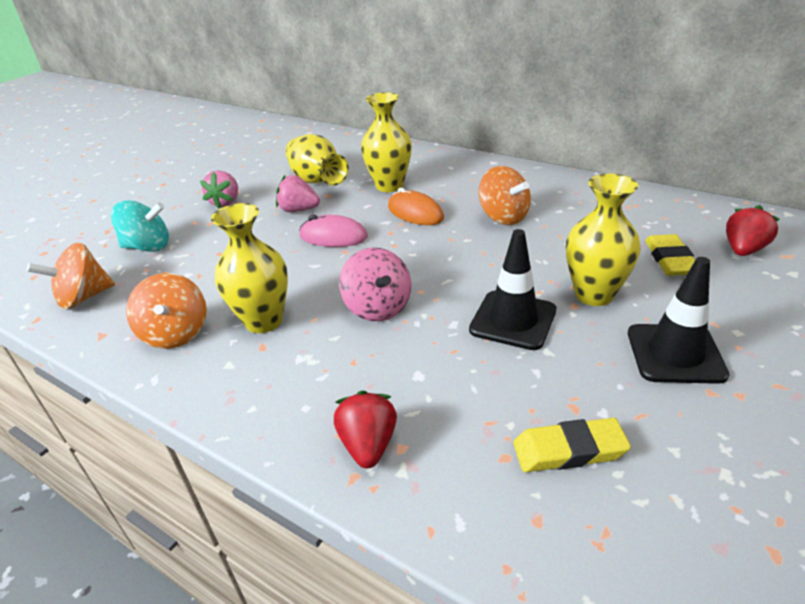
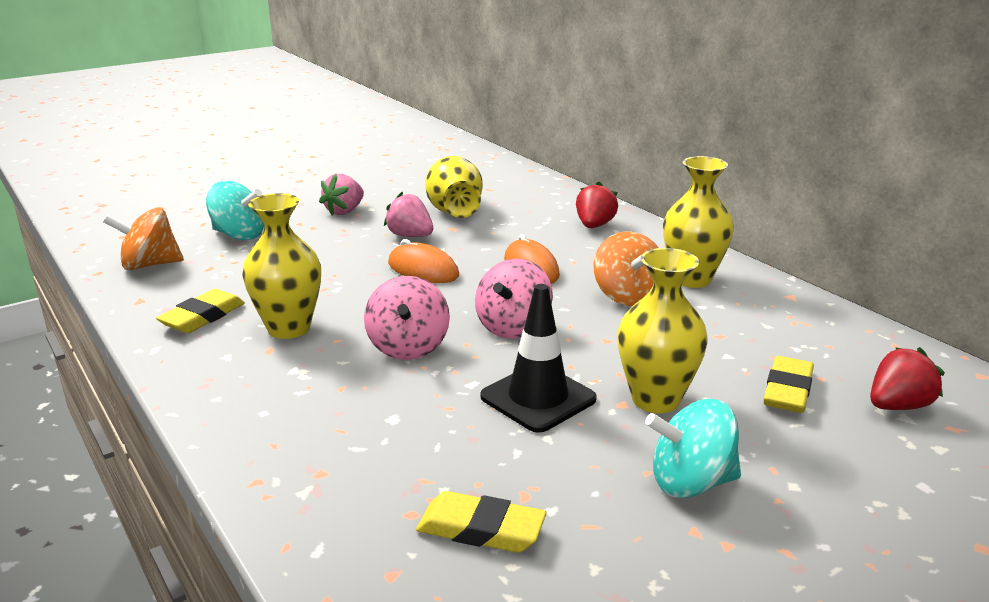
camera: 20 degrees right, 10 degrees down
(176, 333) = (203, 317): orange spinning top -> yellow eraser
(333, 236) = (423, 270): pink mouse -> orange mouse
(368, 445) = (292, 460): red strawberry -> red strawberry (594, 226)
(389, 186) = (528, 234): yellow vase -> yellow vase (692, 279)
(444, 266) = (513, 327): none -> pink spinning top
(675, 353) = (691, 482): black traffic cone -> turquoise spinning top

